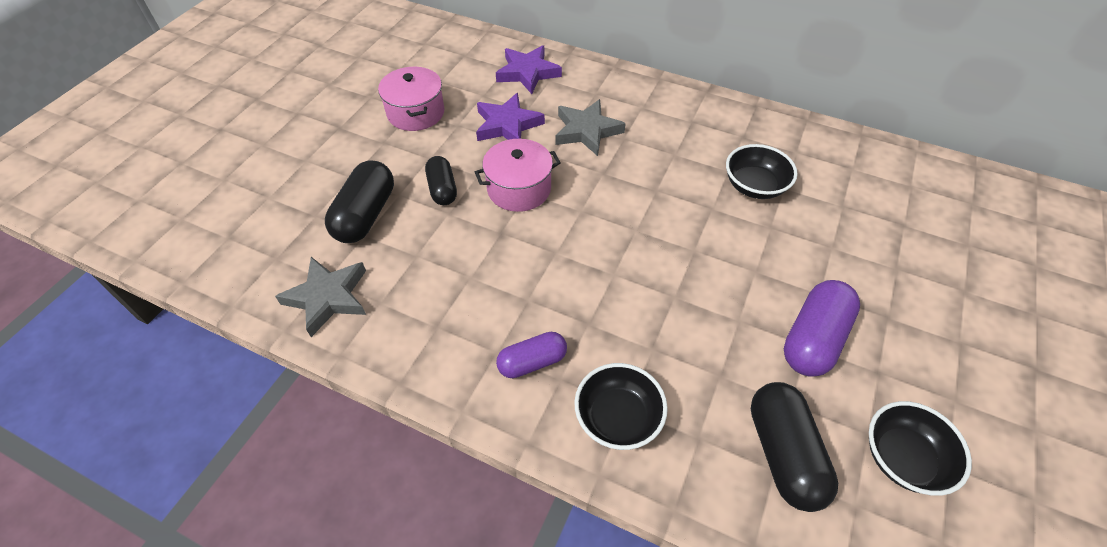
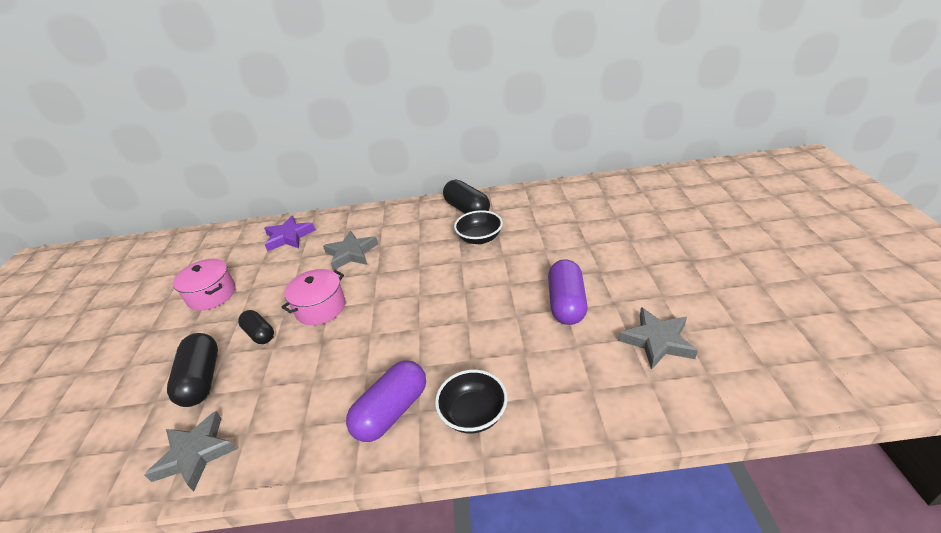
camera: 25 degrees left, 15 degrees down
(507, 125) = (290, 273): purple star -> none
(532, 362) = (391, 411): purple capsule -> purple capsule, size x1.58
(783, 454) = (590, 376): black capsule -> black capsule (467, 209)
(903, 458) = (657, 341): black bowl -> grey star

